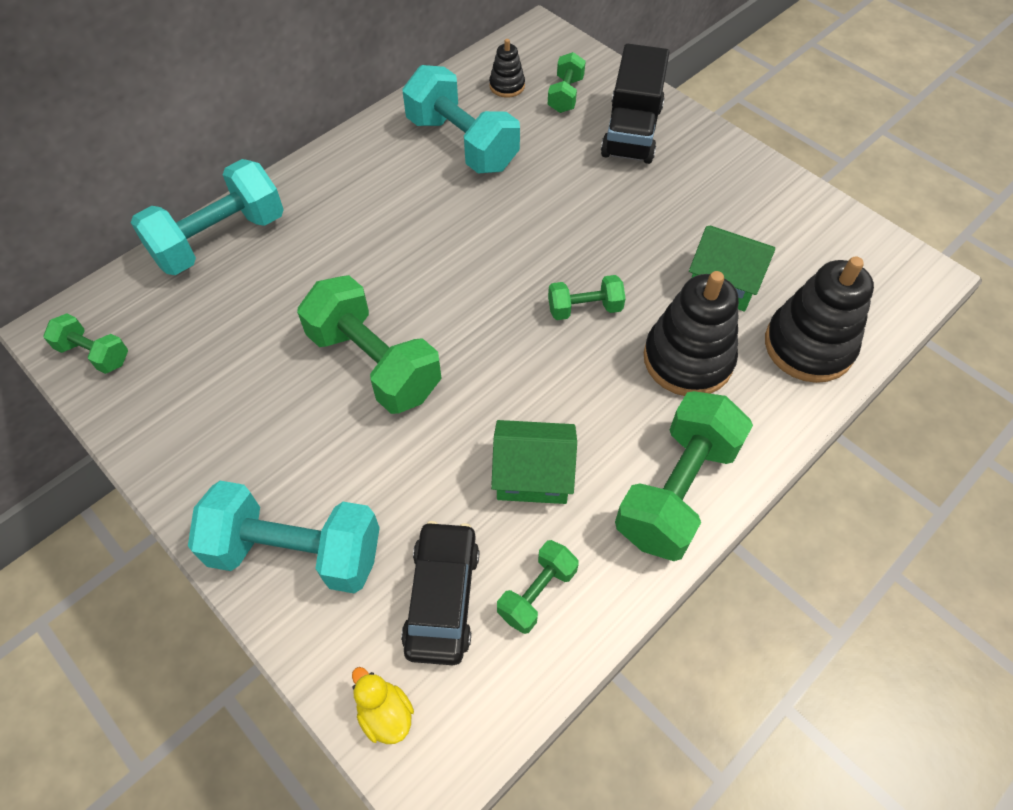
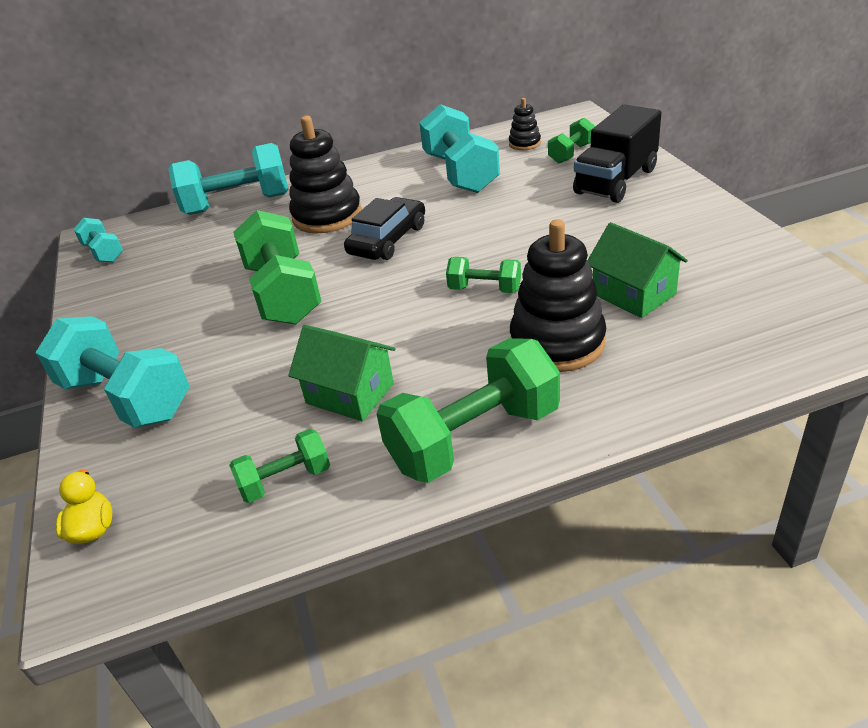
camera: 30 degrees right, 20 degrees down
(94, 354) = (104, 252): green dumbbell -> turquoise dumbbell
(442, 597) = (205, 460): black car -> black car (388, 240)
(808, 346) = (695, 357): black stacking toy -> black stacking toy (327, 216)

